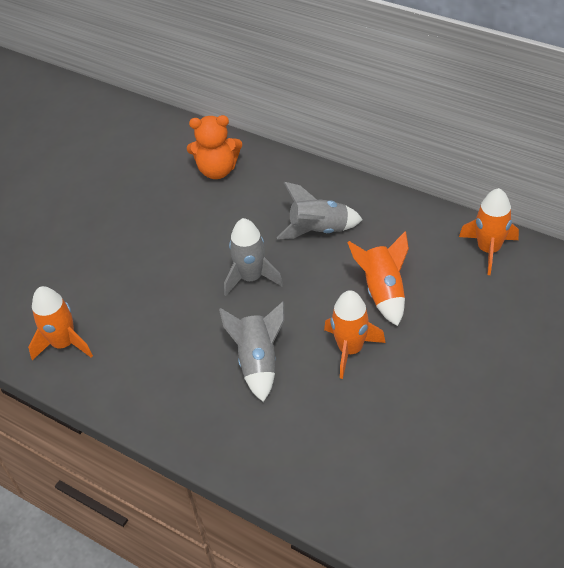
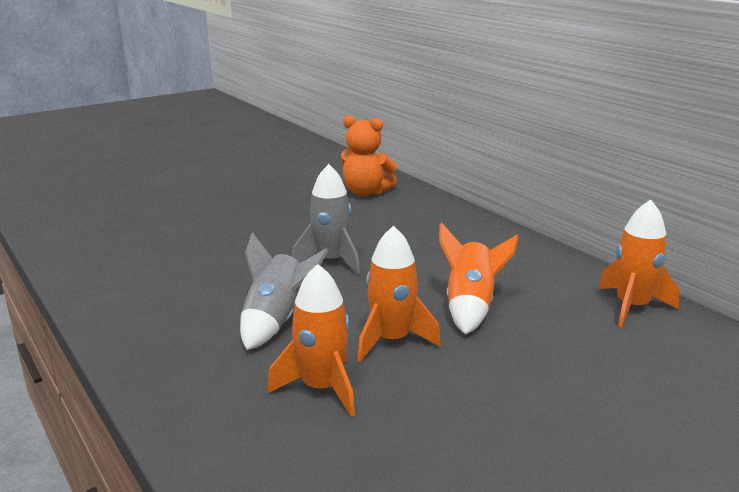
camera: 20 degrees right, 25 degrees down
(64, 343) = (104, 257): orange rocket -> orange rocket (322, 388)
(319, 230) = (433, 248): grey rocket -> none

